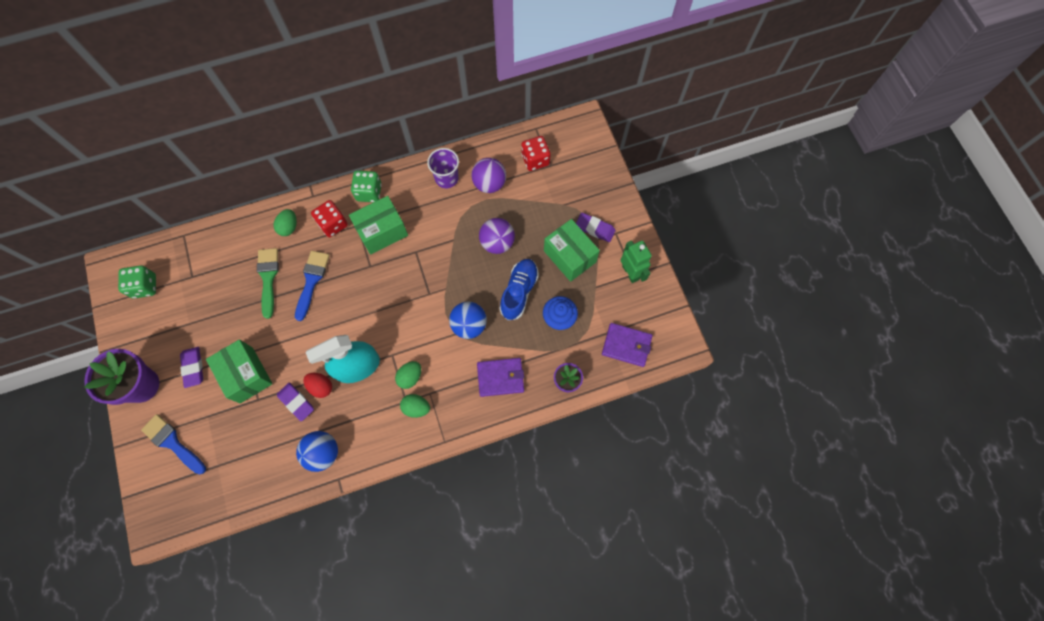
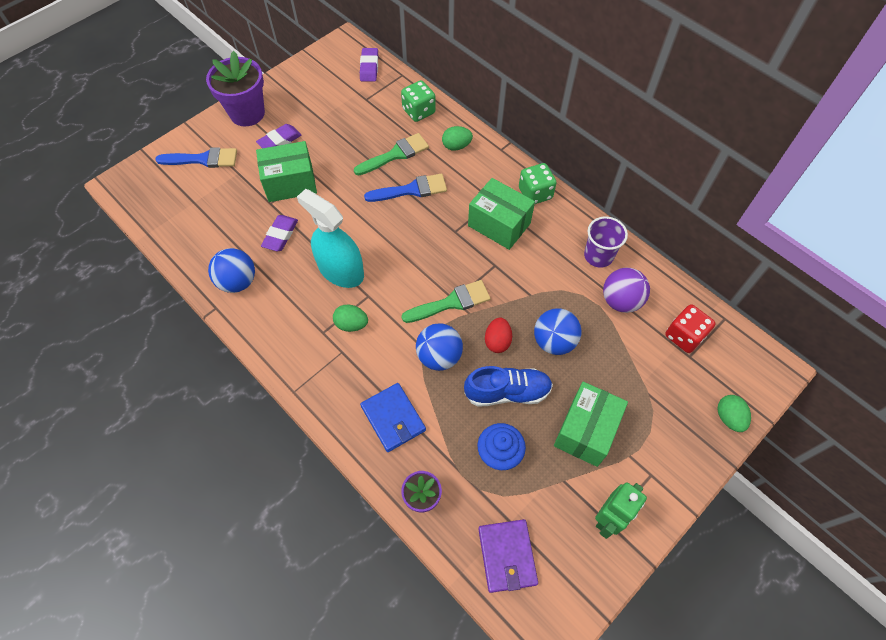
camera: 65 degrees right, 10 degrees down
(145, 286) = (339, 72): green dice -> green dice (418, 111)
(172, 442) = (203, 159): blue brush -> blue brush turned 75 degrees clockwise
(246, 375) = (290, 183): green box -> green box turned 45 degrees clockwise
(321, 387) = (305, 248): red egg -> red egg (497, 341)
(333, 224) = (481, 179): red dice -> none
(416, 407) = (320, 346): green egg -> green egg (728, 417)
(430, 297) = (451, 302): none -> green brush
(497, 243) = (554, 341): purple ball -> blue ball
(500, 377) = (393, 418): purple wallet -> blue wallet
(595, 228) = (641, 446): purple eraser -> purple eraser (369, 67)

